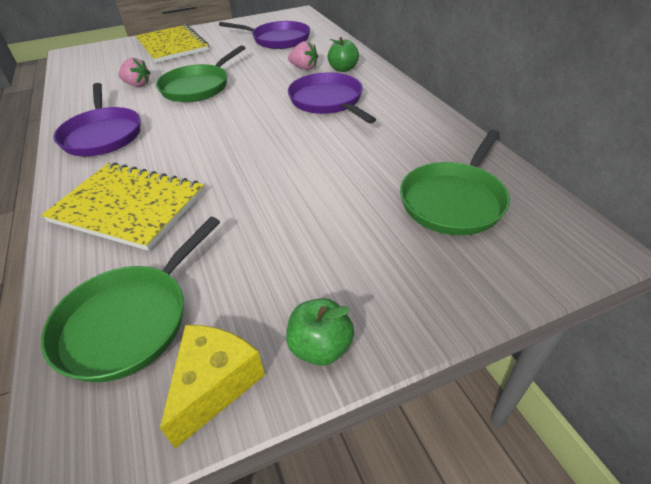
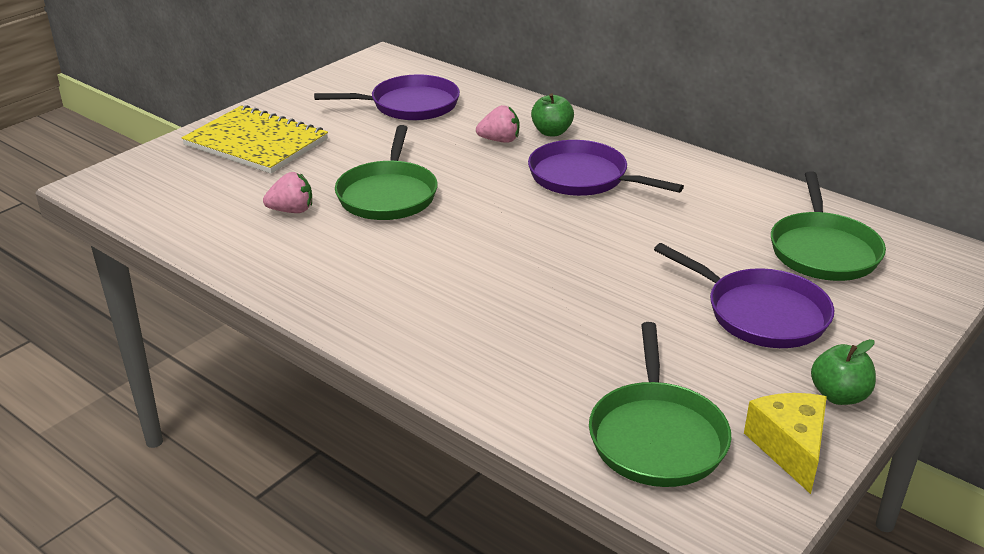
camera: 30 degrees left, 10 degrees down
(103, 135) = (347, 285): purple pan -> purple pan (761, 314)
(128, 207) = (507, 349): yellow notebook -> none

